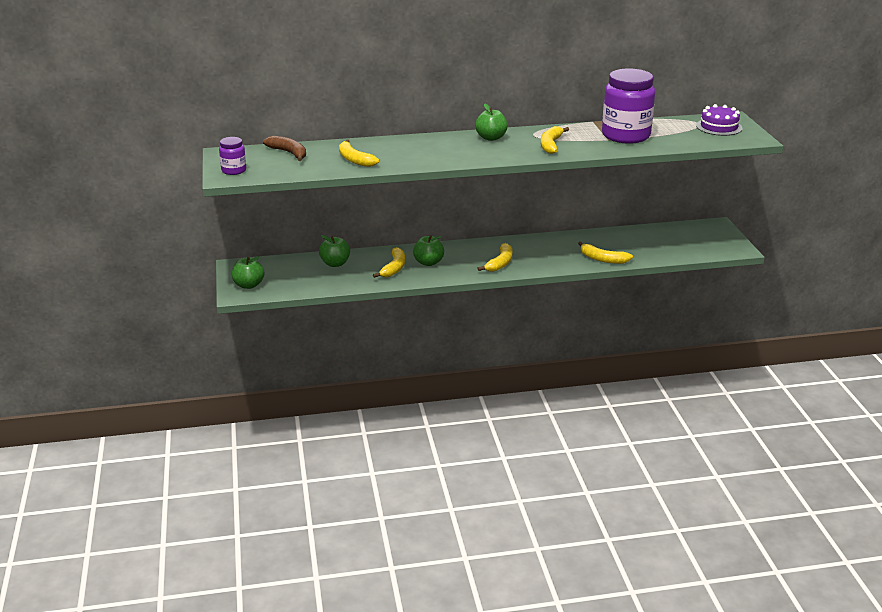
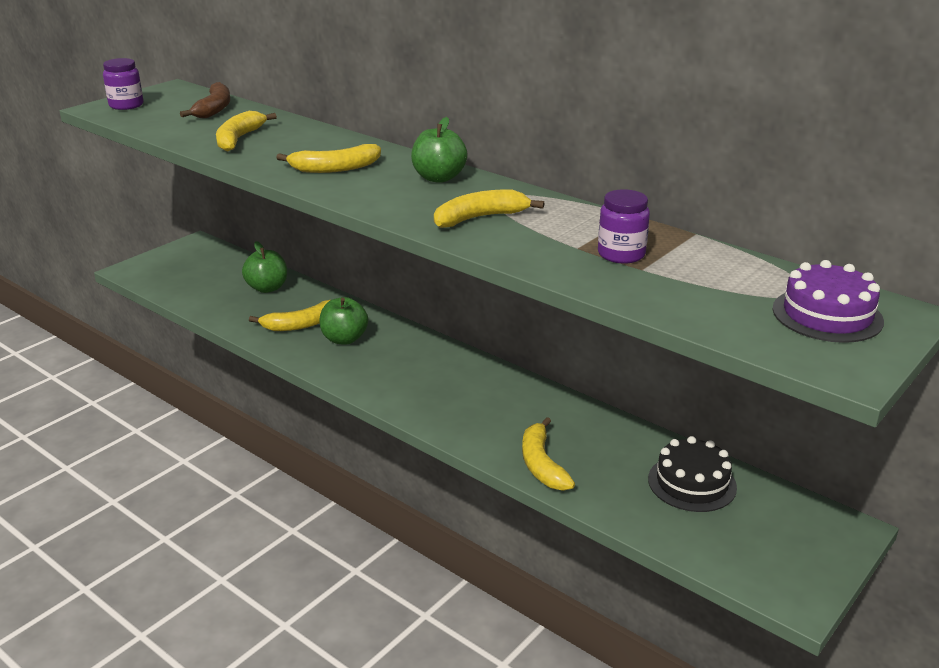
camera: 50 degrees right, 0 degrees up
(249, 285) = (159, 267): green apple -> none
(500, 263) = (410, 387): yellow banana -> yellow banana (335, 168)
(626, 136) = (621, 254): purple jar -> purple jar, size x0.48
(655, 237) = (692, 483): none -> black cake

